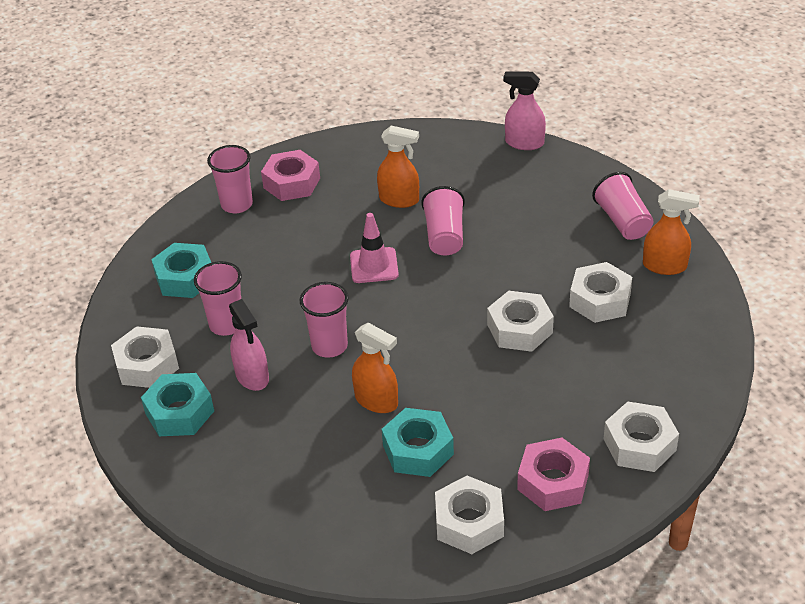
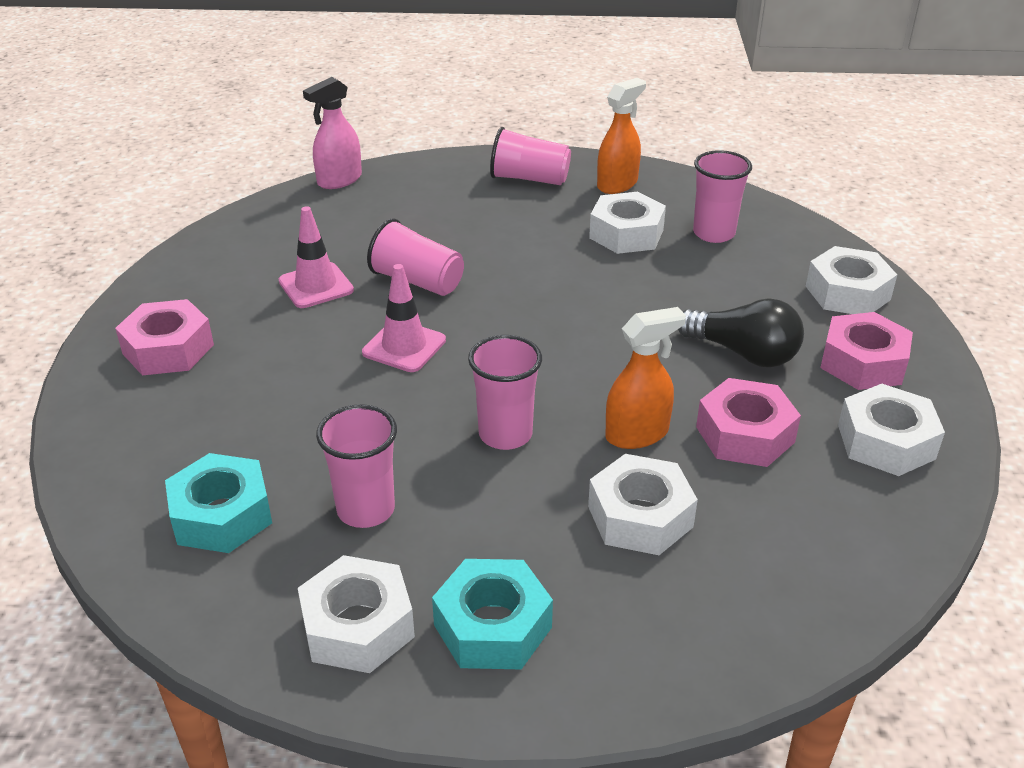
camera: 60 degrees left, 5 degrees down
(237, 204) = (140, 410): pink cup -> pink cup (713, 233)
(252, 376) = (492, 523): pink spray bottle -> none
(399, 200) = (316, 286): orange spray bottle -> pink traffic cone
(418, 450) = (745, 434): turquoise nut -> pink nut
(507, 416) = (743, 353): none -> black light bulb
(519, 329) = (618, 293): white nut -> white nut (640, 516)

